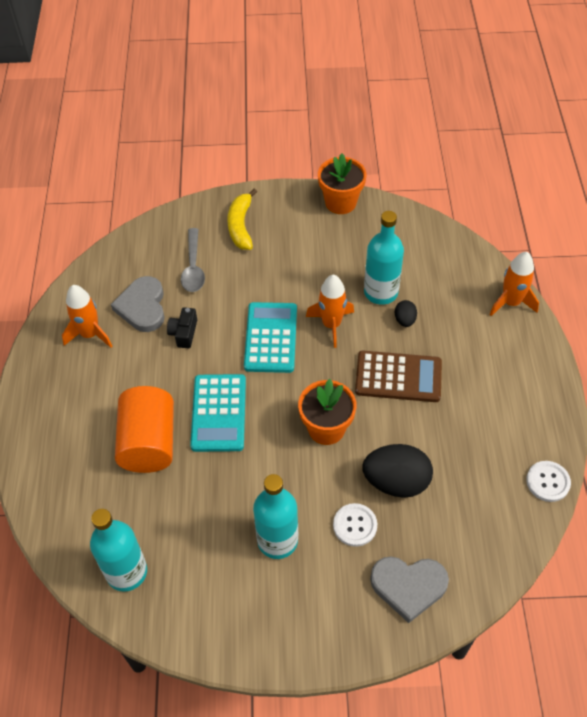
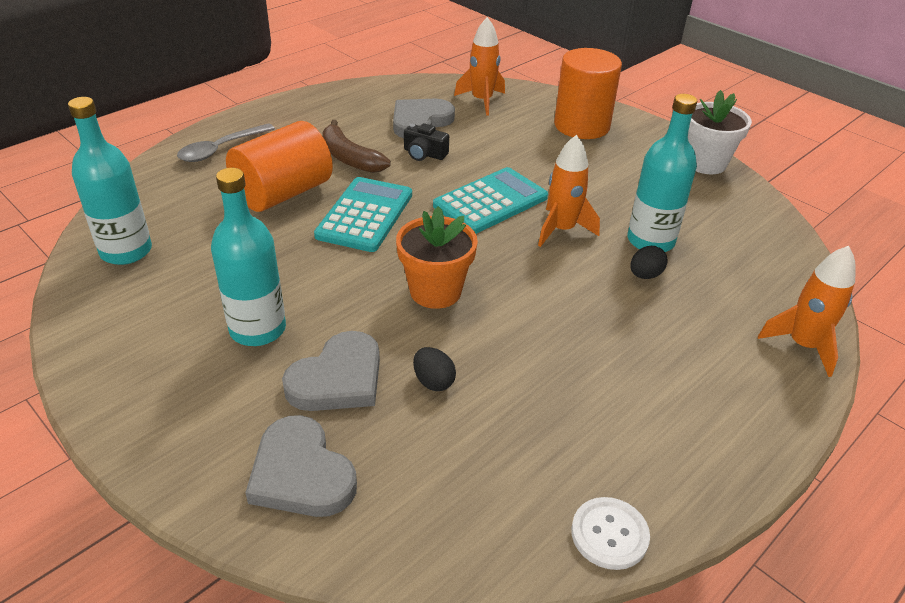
camera: 45 degrees right, 15 degrees down
(90, 334) = (356, 112): orange rocket -> orange rocket (482, 101)
(145, 377) = (350, 158): none -> brown banana
(184, 333) = (424, 154): black camera -> black camera turned 120 degrees counterclockwise
(193, 267) = (499, 125): grey spoon -> grey spoon (221, 149)
(219, 413) = (365, 215): turquoise calculator -> turquoise calculator turned 150 degrees clockwise
(241, 226) = (581, 126): yellow banana -> orange cylinder
(340, 202) = (705, 163): orange flower pot -> white flower pot
(355, 525) = (338, 379): white button -> grey heart
(396, 482) = (433, 381): black egg -> black egg, size x0.48
(398, 377) = (569, 309): brown calculator -> none

